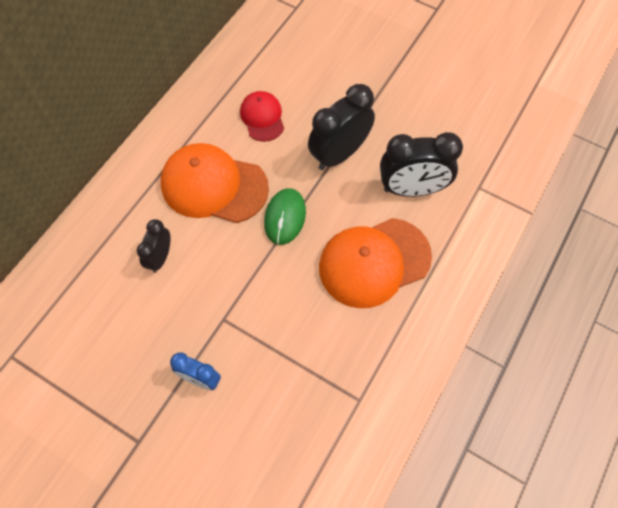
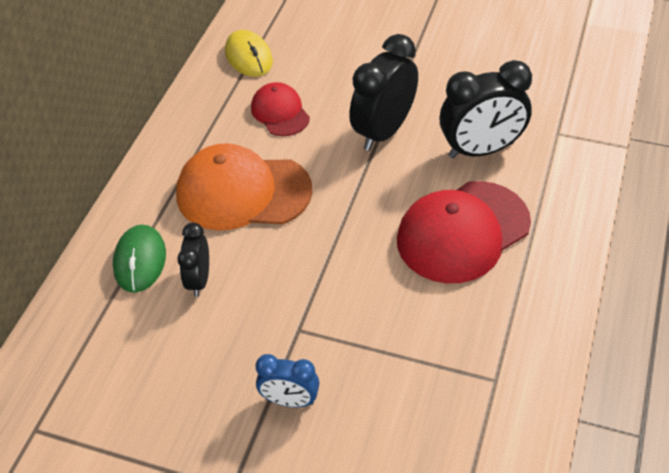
camera: 10 degrees left, 15 degrees down
(252, 58) = (249, 57): none -> yellow mouse
(285, 217) = (340, 207): green mouse -> green mouse (140, 261)
(374, 262) = (462, 232): orange cap -> red cap

